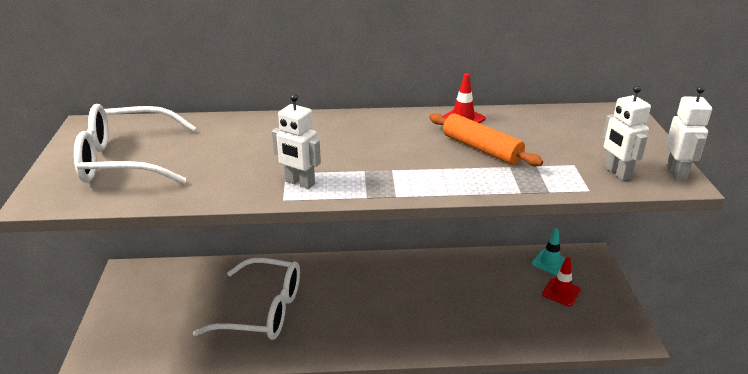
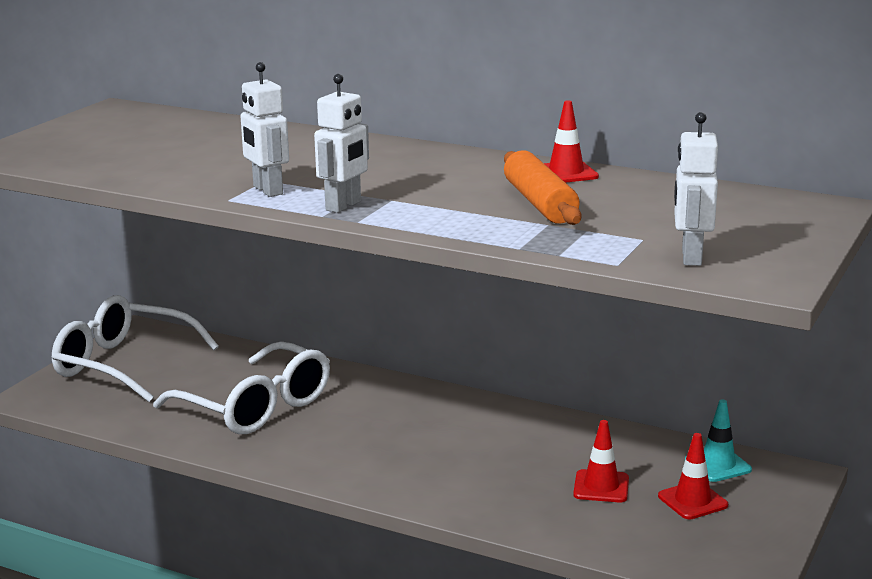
camera: 30 degrees right, 10 degrees down
(126, 160) = (115, 141): white glasses -> white glasses (122, 364)
(510, 300) = (601, 487): none -> red traffic cone
(676, 173) = (783, 274): white robot -> white robot (344, 206)

